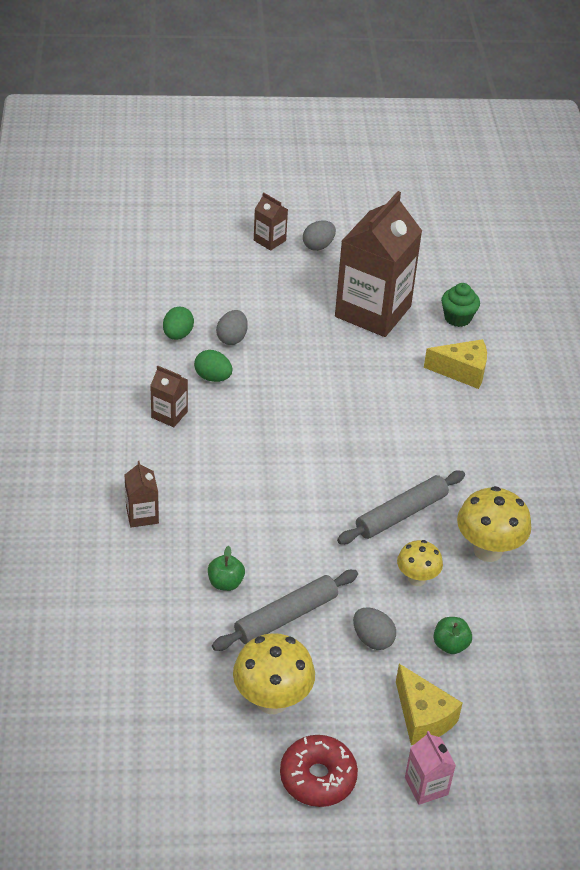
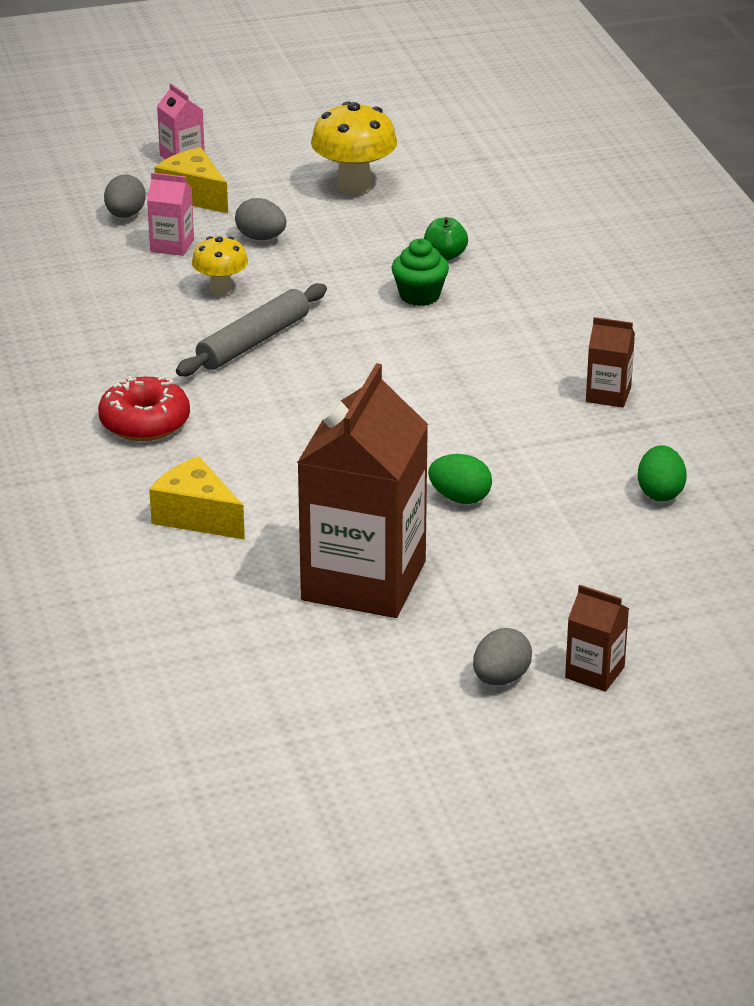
camera: 170 degrees right, 10 degrees down
(142, 515) = (577, 295): brown carton -> none
(213, 377) = (574, 447): green egg -> green egg (460, 498)
(232, 338) = (574, 502): grey egg -> grey egg (125, 215)
(285, 617) = (364, 241): grey rolling pin -> none
(318, 777) = (289, 149): red donut -> red donut (145, 422)
(450, 645) = (172, 245): green apple -> pink carton
(457, 318) = (215, 595): green cupcake -> green cupcake (419, 296)
(462, 371) = (196, 516): yellow cheese -> yellow cheese turned 45 degrees clockwise
(488, 550) = (136, 325): yellow mushroom -> none

